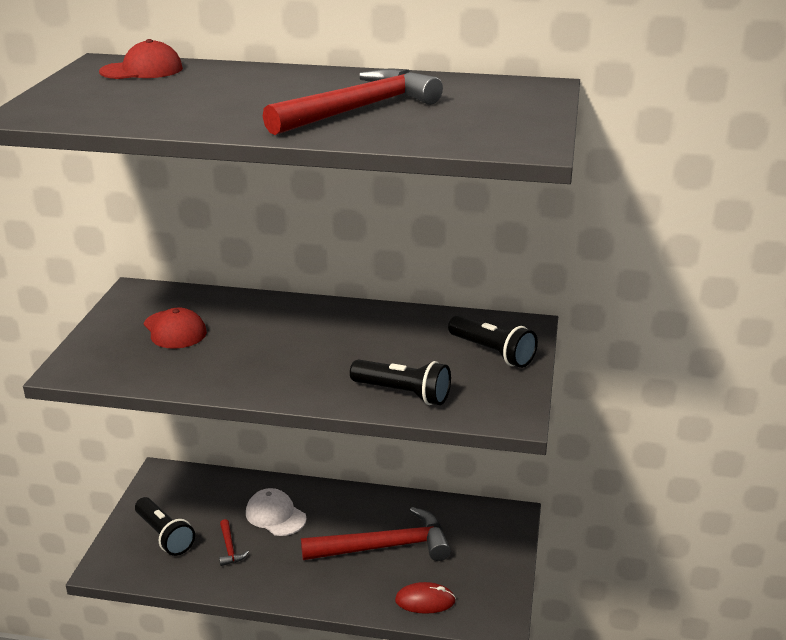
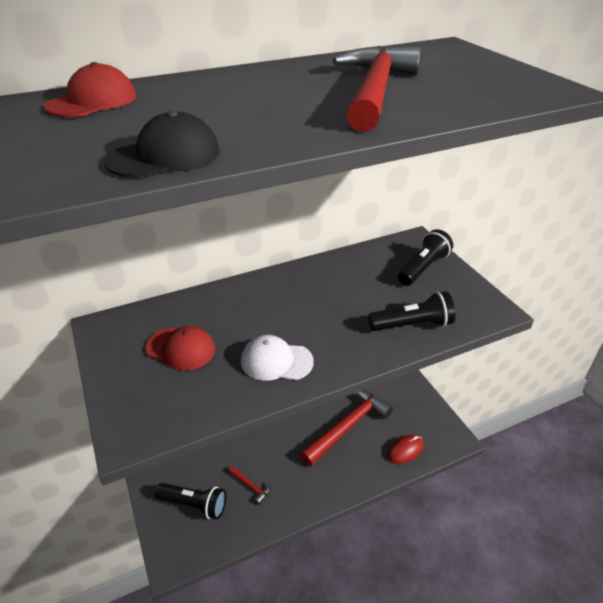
camera: 35 degrees left, 10 degrees up
(115, 116) = (164, 156): none -> black cap
(275, 515) = (258, 443): white cap -> white cap (276, 361)
(492, 353) = (423, 268): black flashlight -> black flashlight turned 60 degrees counterclockwise

